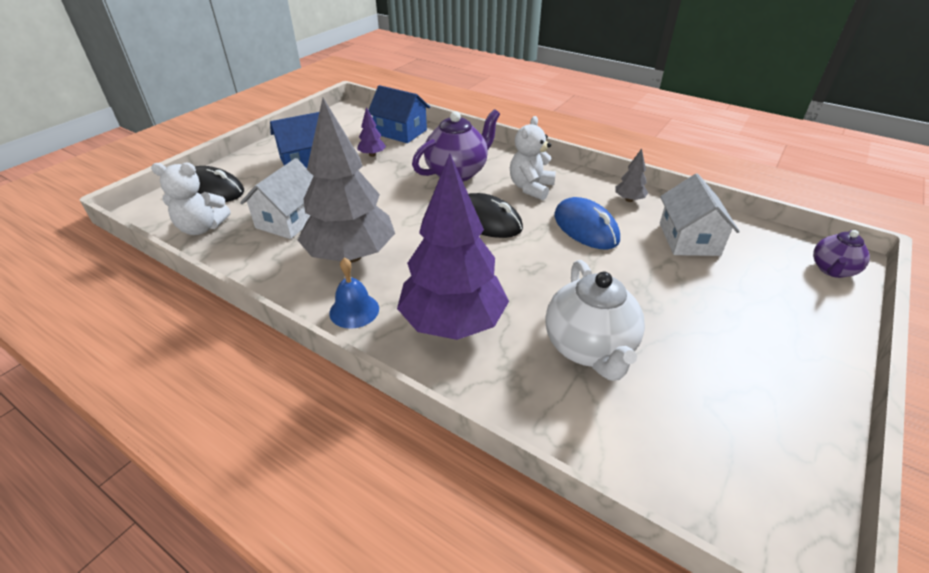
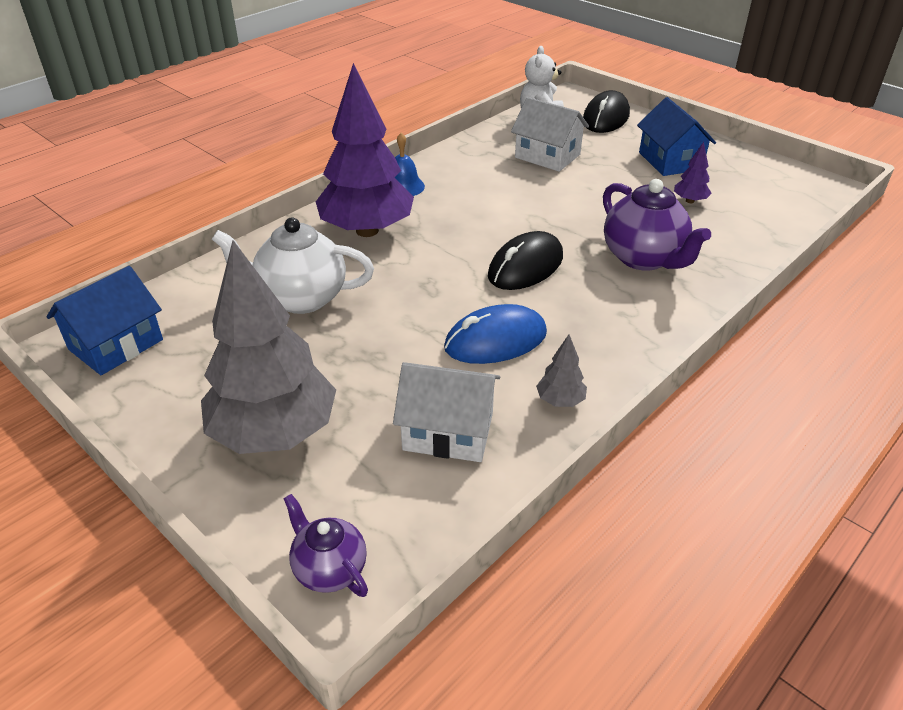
camera: 100 degrees right, 0 degrees up
(351, 256) = (480, 186): grey tree -> grey tree (274, 433)
(401, 132) = (762, 223): blue house -> blue house (116, 344)
(531, 188) = (600, 313): white teddy bear -> none

